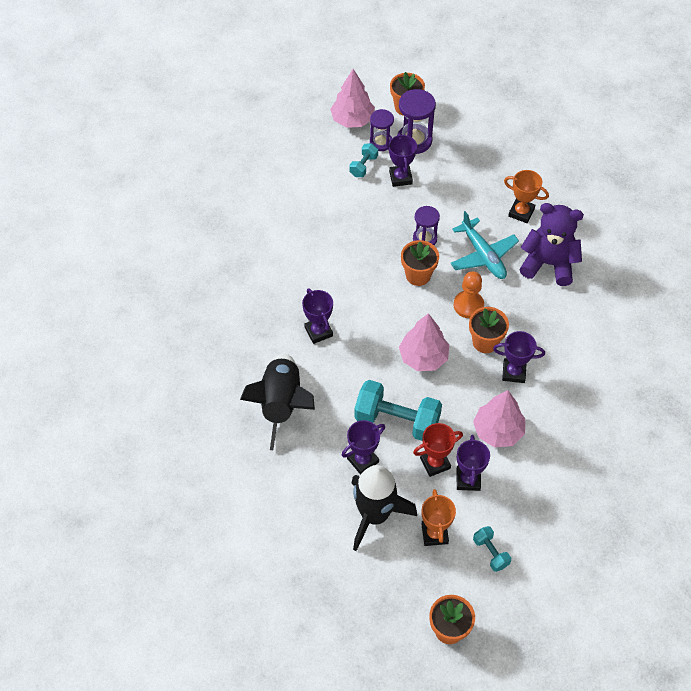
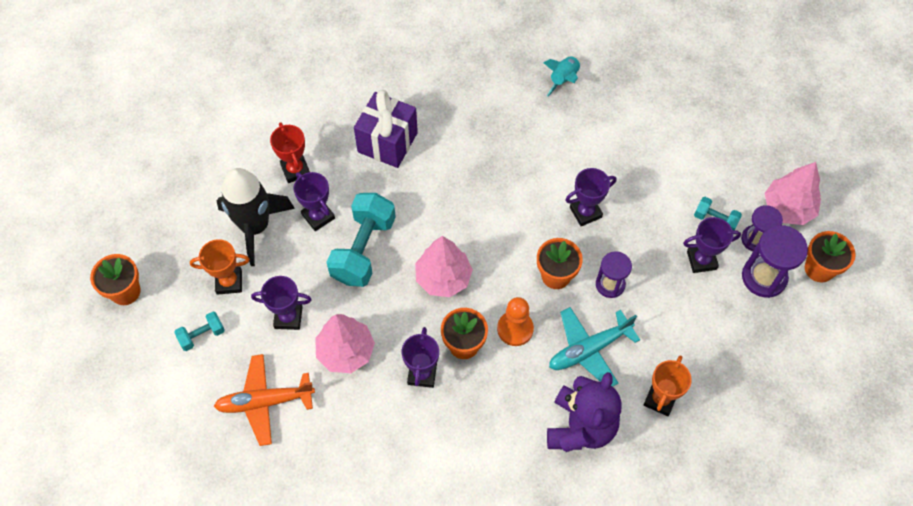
camera: 90 degrees right, 5 degrees up
(217, 262) = (564, 79): none -> turquoise rocket
(281, 404) = (387, 142): black rocket -> purple gift
(318, 331) = (476, 175): purple trophy -> purple trophy (585, 212)
(435, 463) = (310, 285): red trophy -> red trophy (295, 170)
(550, 493) = (264, 402): none -> orange plane

